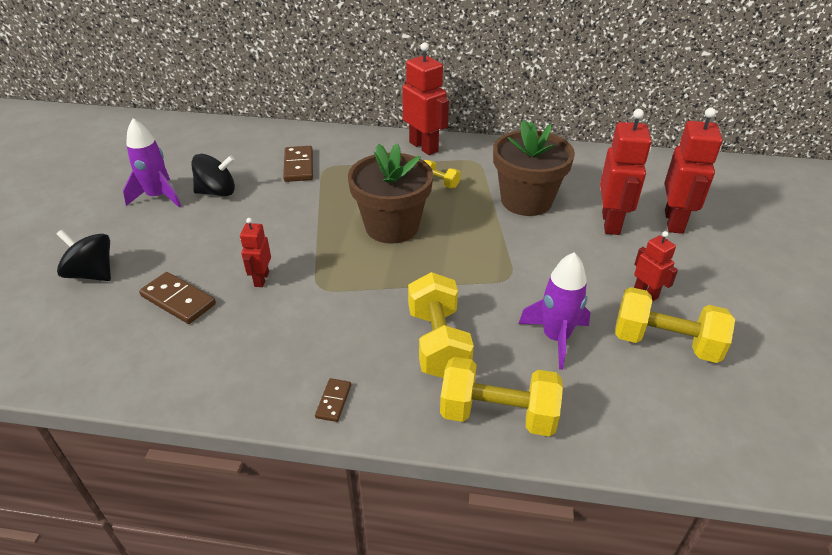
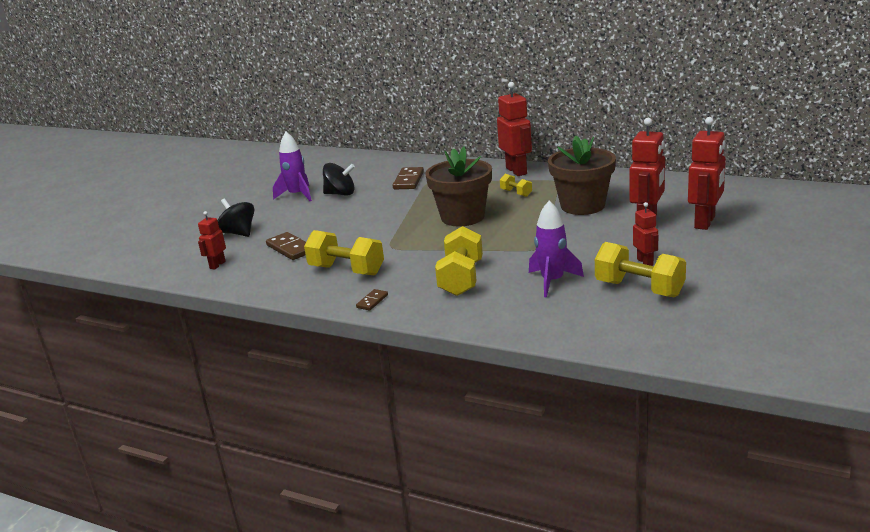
camera: 20 degrees right, 15 degrees down
(261, 279) = (351, 241): red robot -> red robot (217, 265)
(498, 414) = (483, 315): yellow dumbbell -> yellow dumbbell (346, 270)

